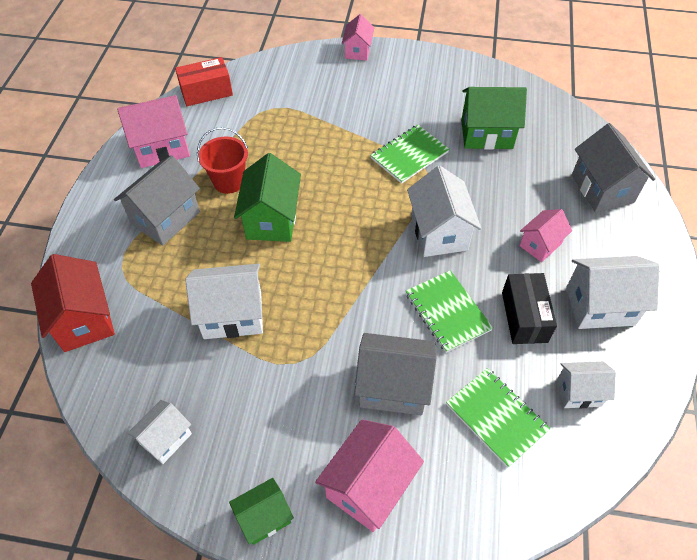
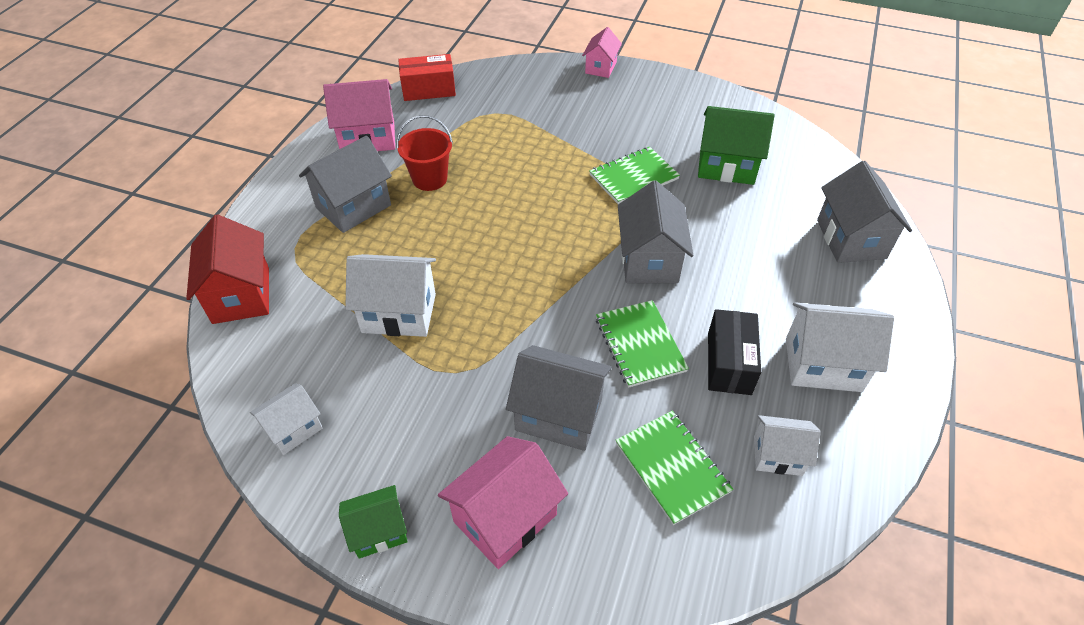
camera: 10 degrees right, 5 degrees down
(272, 220) = (466, 222): green house -> none
(439, 232) = (649, 260): white house -> grey house
(540, 245) = (764, 289): pink house -> none

